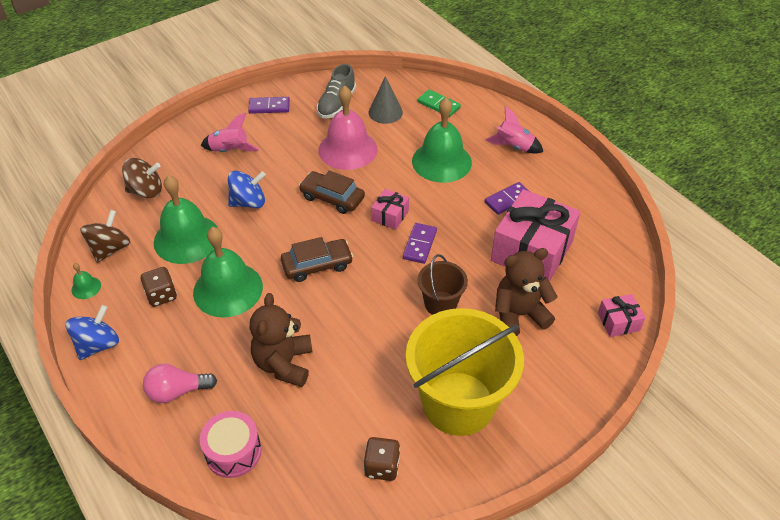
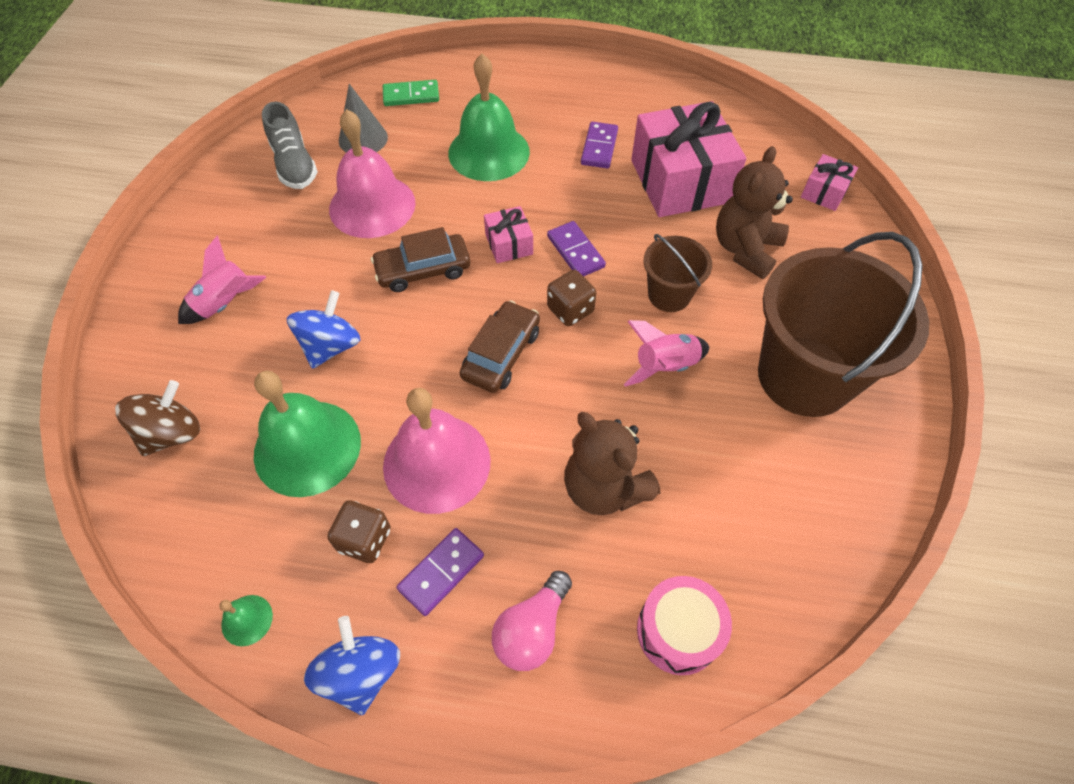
camera: 45 degrees left, 10 degrees up
(110, 249) = (216, 543): brown spinning top -> none
(228, 289) = (436, 463): green bell -> pink bell
(269, 107) = (211, 219): purple domino -> purple domino (441, 572)
(382, 466) = (824, 499): brown dice -> brown dice (570, 310)
(458, 403) = (804, 376): yellow bucket -> brown bucket
(513, 146) = (538, 92): pink rocket -> pink rocket (664, 366)

